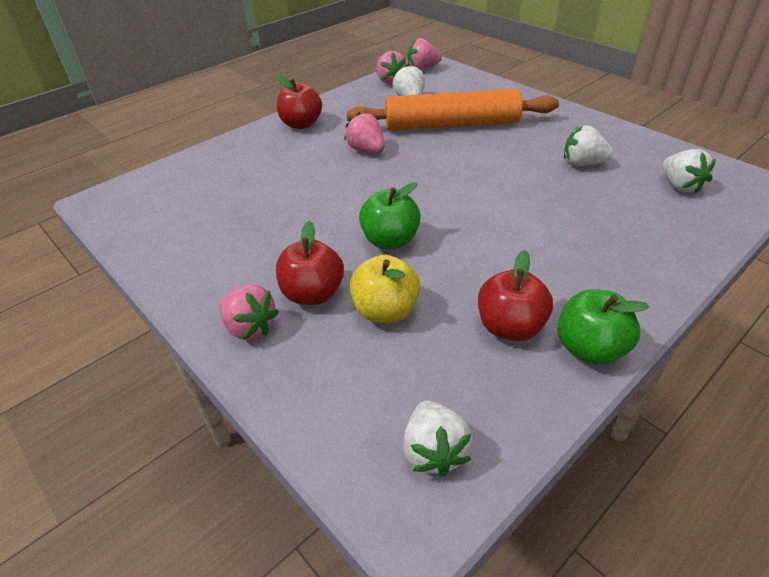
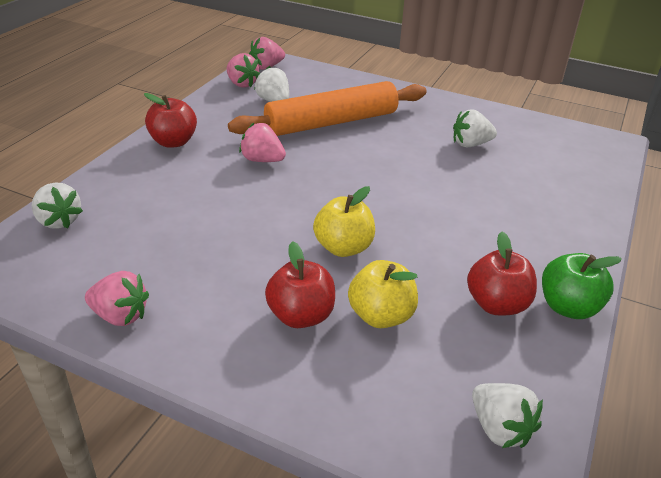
camera: 25 degrees left, 5 degrees down
(250, 327) = (258, 364): pink strawberry -> pink strawberry (120, 315)
(390, 240) = (343, 247): green apple -> yellow apple
(680, 186) = (558, 153): white strawberry -> white strawberry (59, 221)

